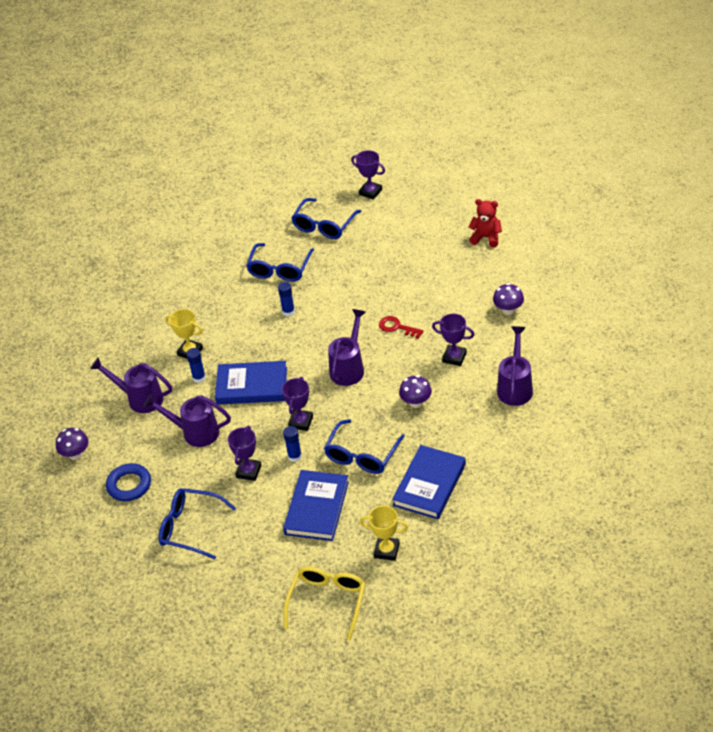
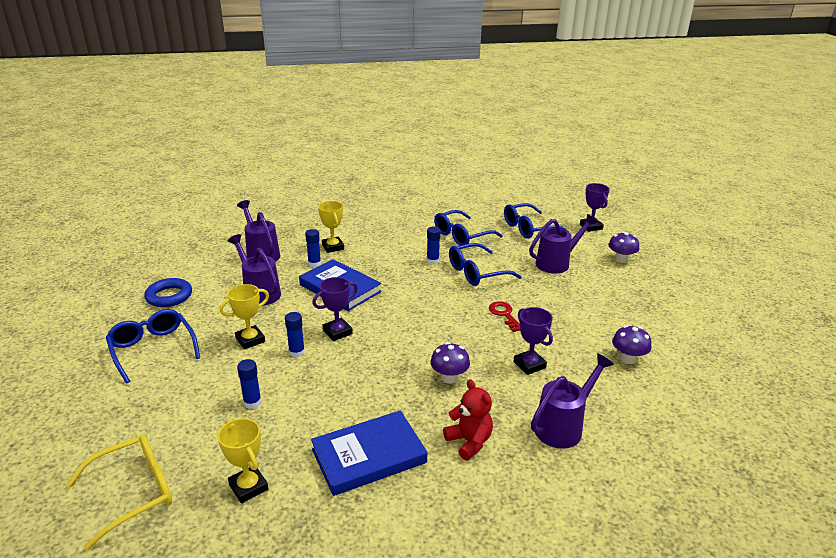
camera: 35 degrees right, 15 degrees down
(75, 454) = (175, 260): purple mushroom -> purple mushroom (621, 259)
(248, 471) = (250, 340): purple trophy -> yellow trophy
(317, 508) = (252, 402): blue book -> blue glue stick
(349, 368) = (427, 319): purple watering can -> purple watering can (556, 263)
(362, 455) = (347, 387): blue glasses -> blue glasses (476, 273)
(486, 237) = (663, 297): red teddy bear -> red teddy bear (469, 442)

